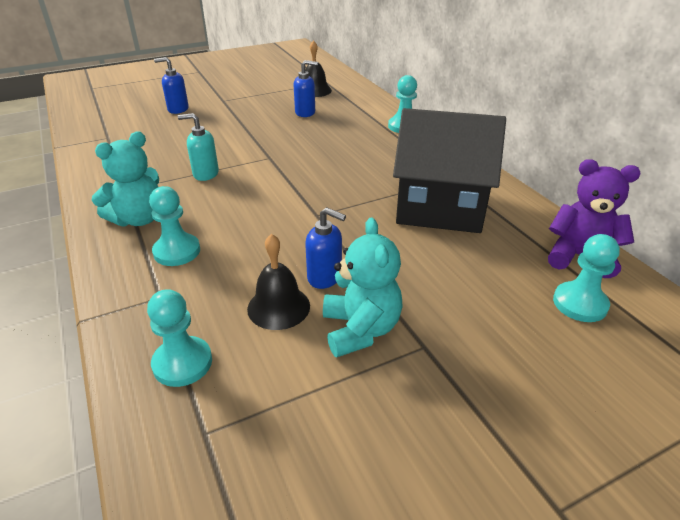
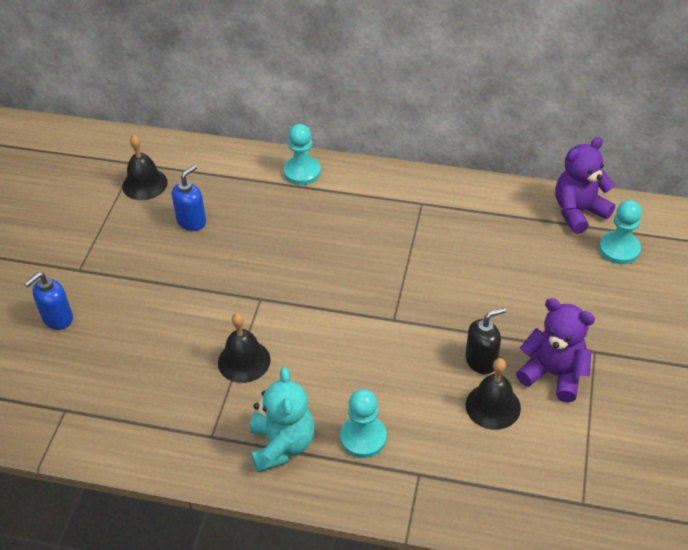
camera: 50 degrees left, 10 degrees up
(182, 363) = (508, 489): turquoise pawn -> none
(205, 174) = (244, 361): turquoise soap dispenser -> black bell
(325, 277) = (481, 361): blue soap dispenser -> black soap dispenser
(360, 329) = (553, 374): turquoise teddy bear -> purple teddy bear
(440, 207) = (454, 239): black house -> none

